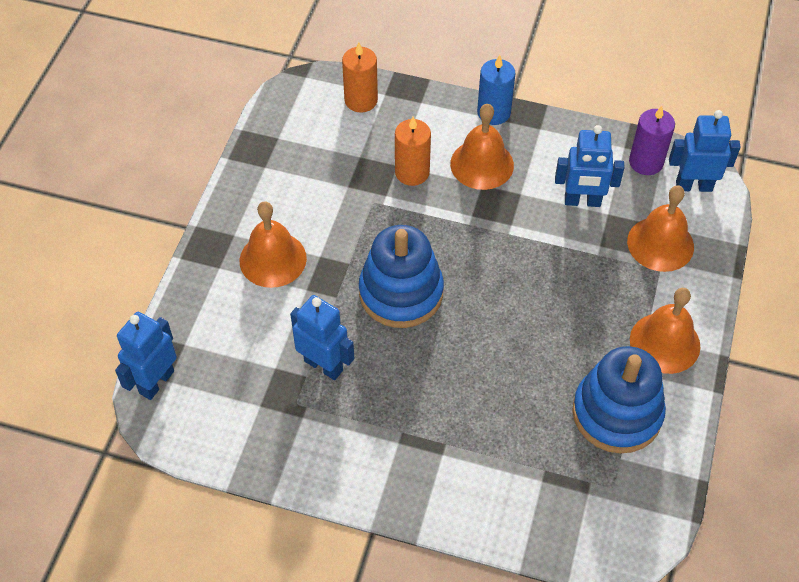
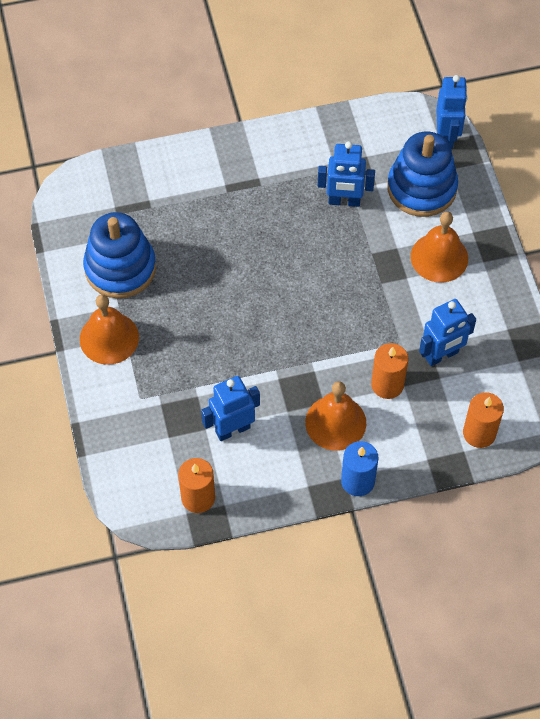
camera: 150 degrees right, 5 degrees up
(401, 293) = (326, 279): blue stacking toy -> blue stacking toy (421, 188)
(646, 162) = (198, 497): purple candle -> orange candle
(660, 244) = (149, 422): orange bell -> none
(693, 186) = (146, 494): blue robot -> blue robot (442, 355)

